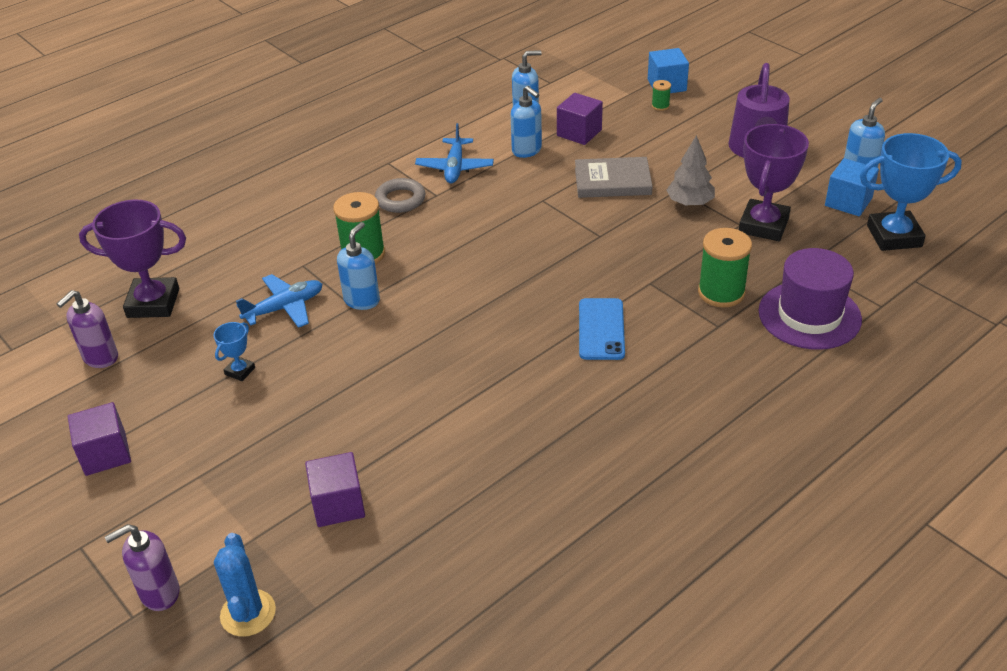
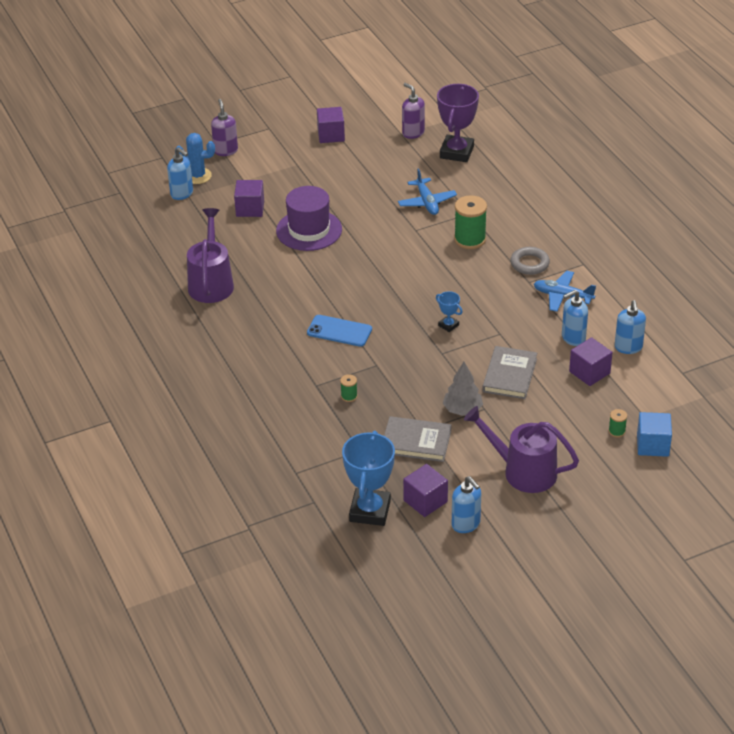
camera: 105 degrees right, 0 degrees up
(240, 371) = (375, 182): blue trophy -> blue trophy (448, 325)
(362, 300) = (419, 234): blue soap dispenser -> blue soap dispenser (182, 194)
(553, 498) = (211, 283): none -> purple watering can
(721, 292) = (349, 396): green spool -> green spool, size x0.47
(763, 225) = (416, 442): purple trophy -> grey book
(809, 315) = (304, 432): purple hat -> purple hat (309, 230)
(848, 202) = (425, 501): blue cube -> purple cube

